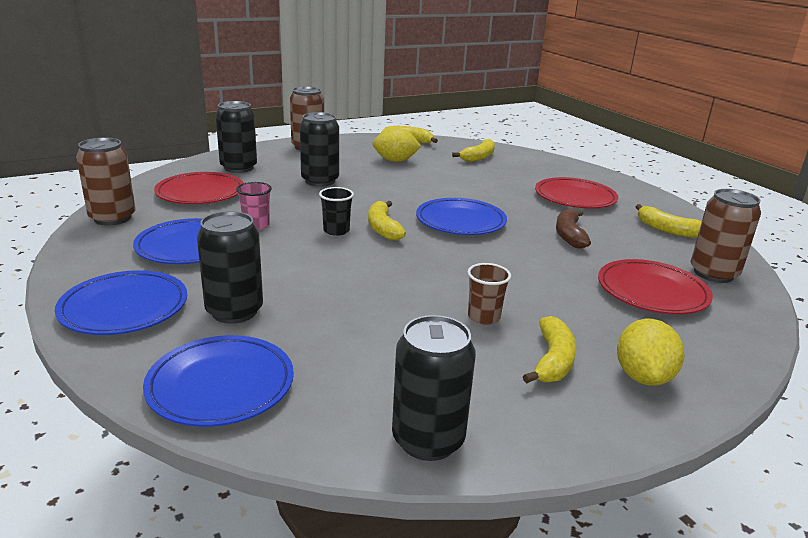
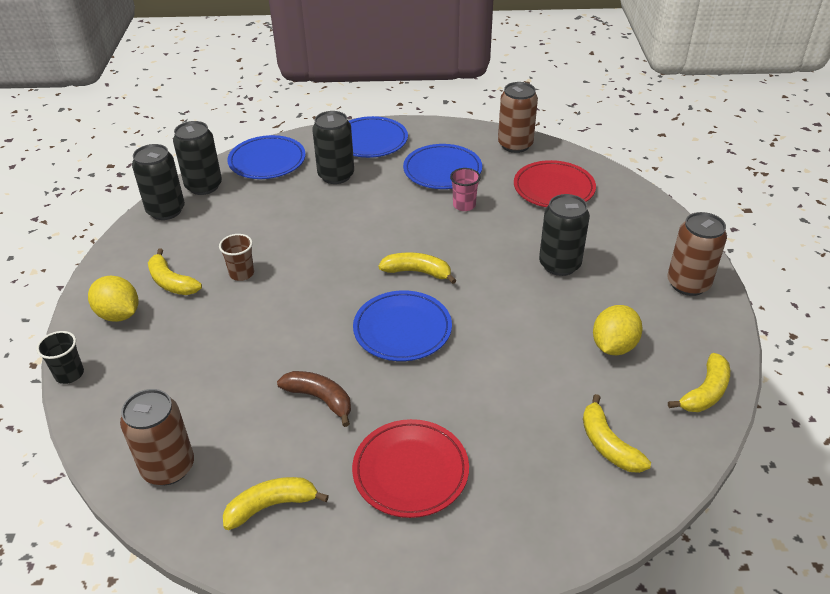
camera: 120 degrees right, 15 degrees up
(238, 168) = (620, 220): black can -> black can (204, 186)
(336, 231) = (428, 244): black cup -> black cup (69, 374)
(652, 292) = (186, 391): red plate -> none

